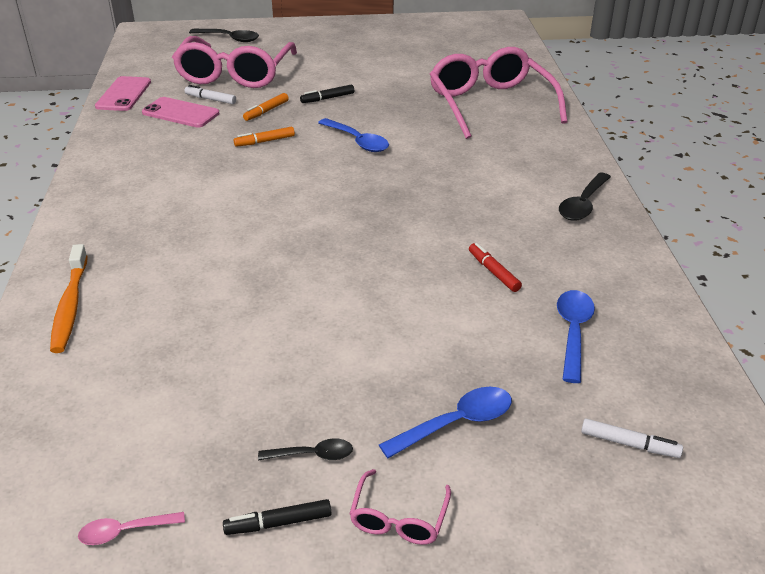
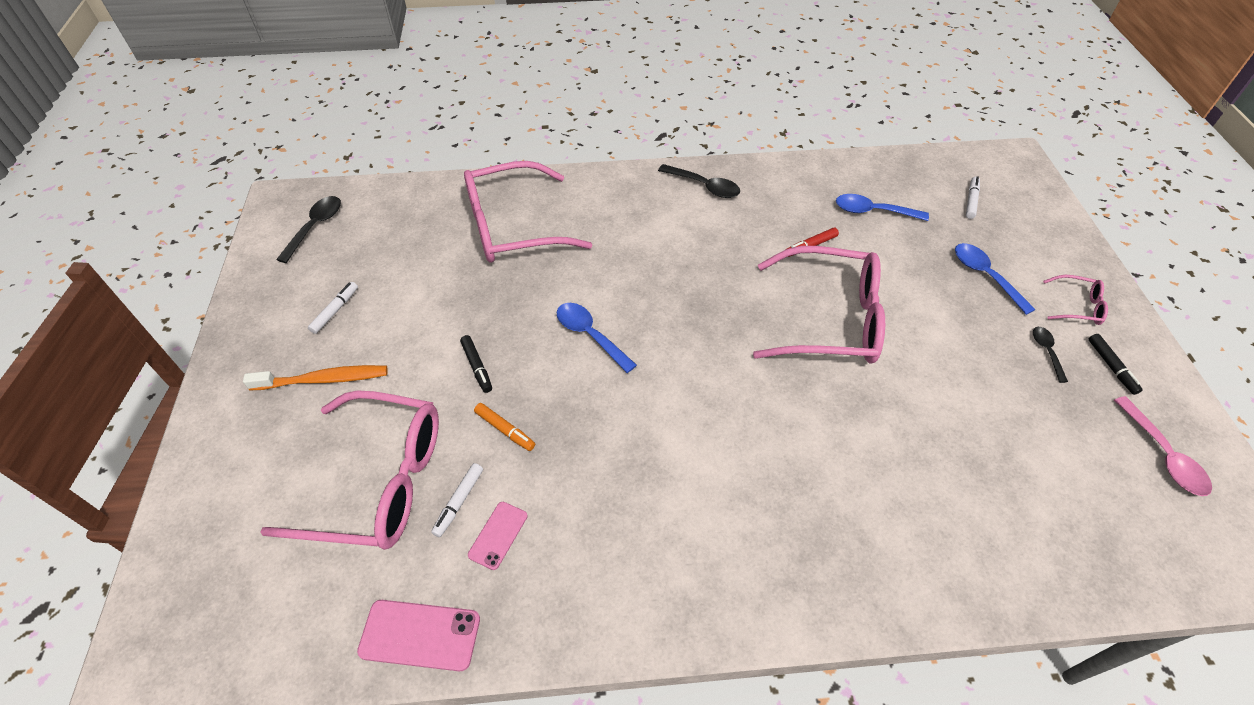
camera: 90 degrees left, 15 degrees up
(70, 306) = (939, 566): orange toothbrush -> orange toothbrush (323, 379)
(125, 531) = (1163, 455): pink spoon -> pink spoon, size x1.61
(180, 113) = (498, 535): pink phone -> pink phone, size x0.64
(229, 38) = (232, 507): black spoon -> black spoon (315, 227)
(264, 141) = (586, 424): orange marker -> none
(357, 141) = (590, 335): blue spoon -> blue spoon turned 90 degrees counterclockwise
(374, 274) = (829, 319): none -> pink glasses
(385, 48) = (335, 311): none -> white marker

